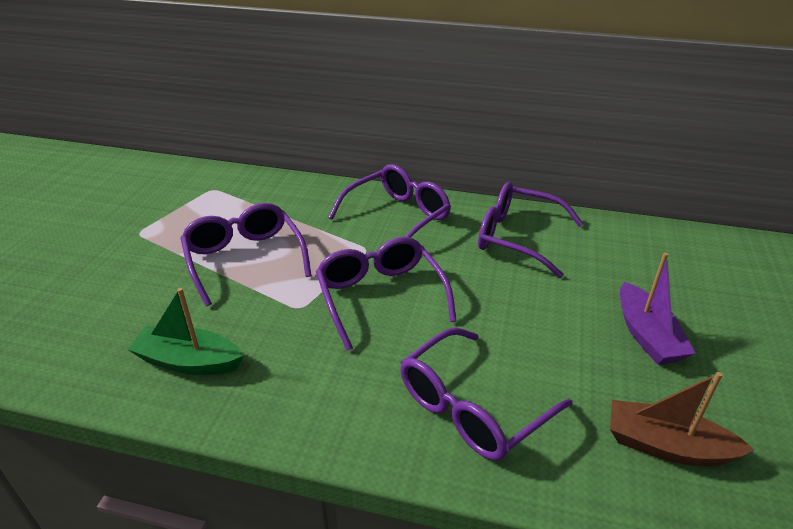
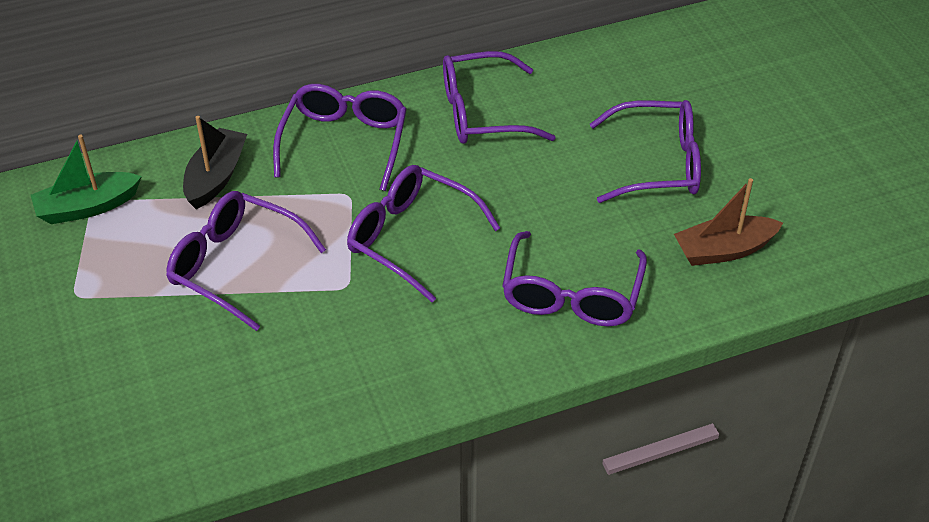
camera: 35 degrees left, 10 degrees up
(189, 361) = (300, 385): green boat -> green boat (87, 207)
(295, 204) = (216, 177): none -> black boat
(646, 335) = (657, 164): purple boat -> purple glasses

